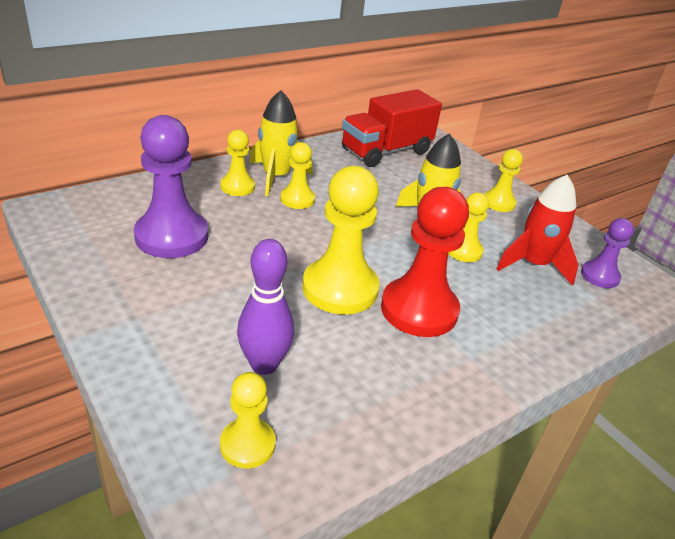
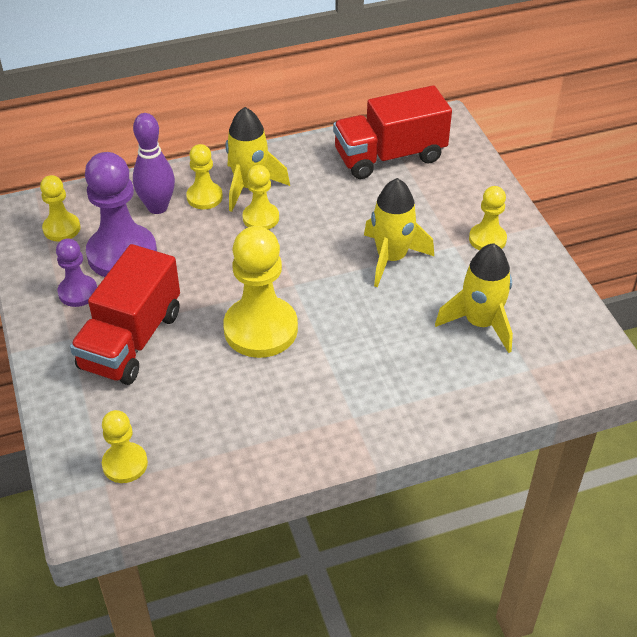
camera: 20 degrees right, 10 degrees up
(208, 312) = (131, 340): none -> red truck
(264, 364) = (162, 397): purple bowling pin -> purple bowling pin (157, 207)
(419, 309) = (328, 361): red pawn -> none
(463, 251) = (411, 298): yellow pawn -> yellow pawn (61, 228)
(533, 264) = (480, 323): red rocket -> yellow rocket
(599, 276) = (548, 345): purple pawn -> purple pawn (78, 292)

